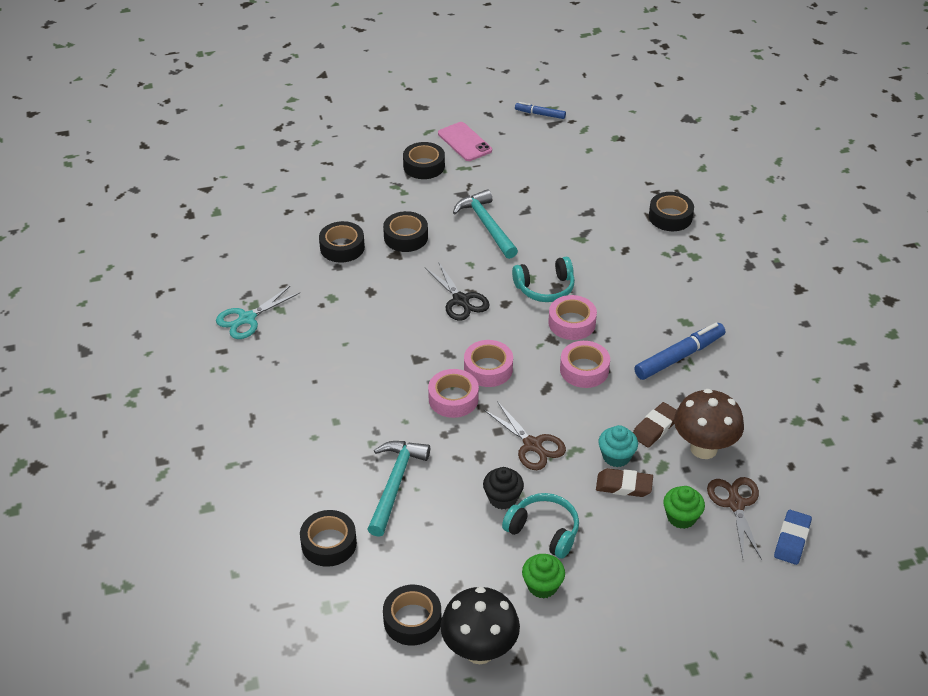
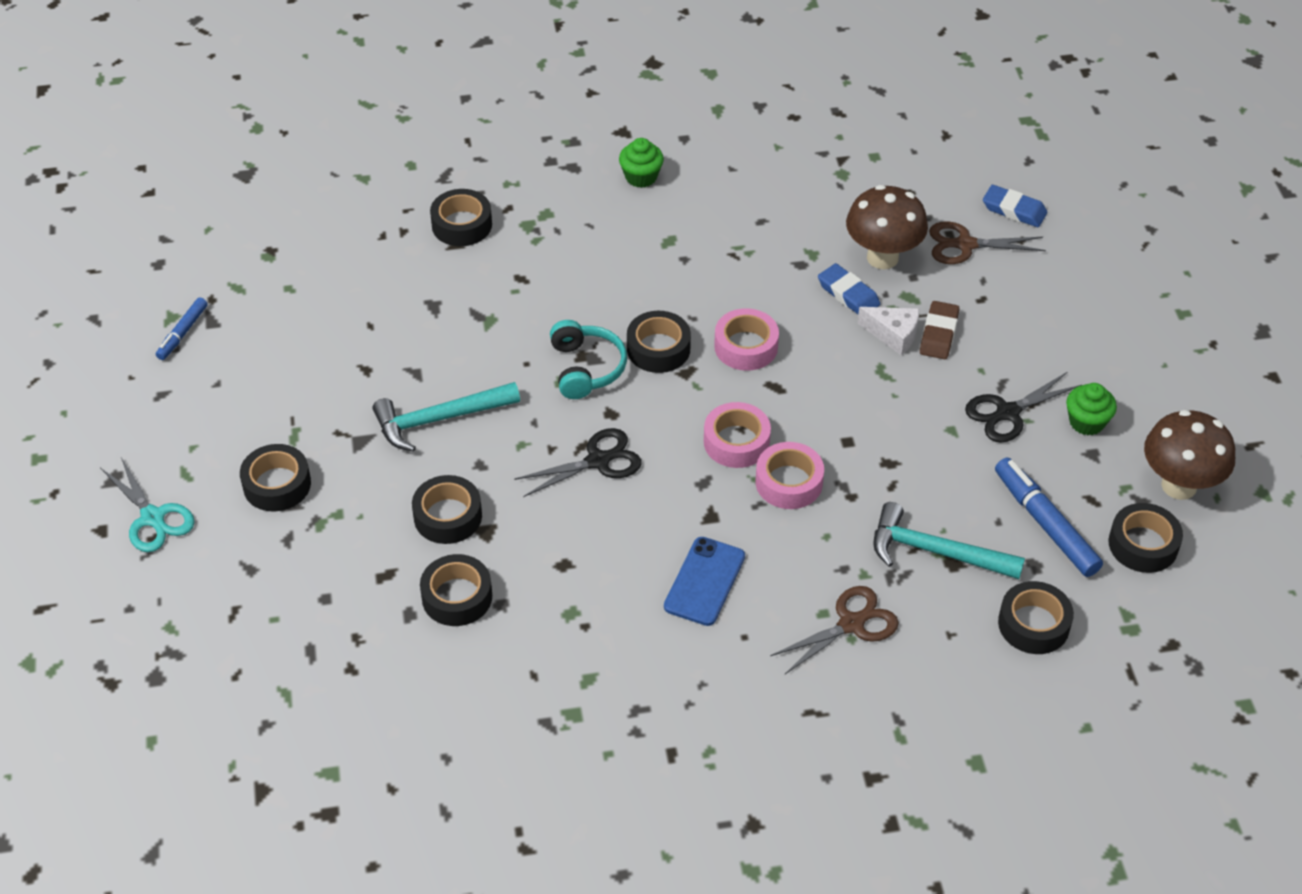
camera: 85 degrees left, 5 degrees up
(247, 318) = (604, 722): turquoise scissors -> turquoise scissors (153, 517)
(360, 359) = (704, 581): none -> blue phone
(464, 142) = (228, 429): pink phone -> none
(479, 650) = (1179, 485): black mushroom -> brown mushroom
(502, 498) = (958, 446): black cupcake -> none
(532, 445) = (873, 410): brown scissors -> brown scissors (851, 624)
(544, 531) = (1007, 413): turquoise headphones -> black scissors
(572, 323) = (658, 349): pink tape -> black tape
(616, 456) = (893, 335): turquoise cupcake -> white cheese
(655, 428) = (848, 294): brown eraser -> blue eraser
(679, 356) = (730, 256): blue marker -> blue marker (1045, 524)
(681, 517) = (985, 292): green cupcake -> green cupcake (641, 177)

